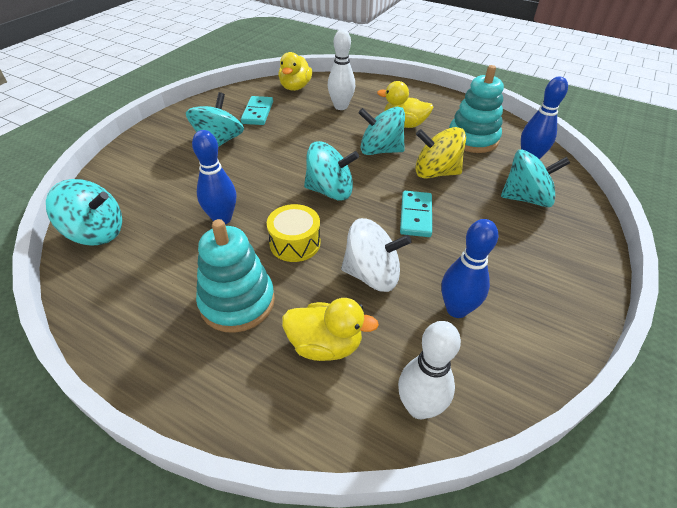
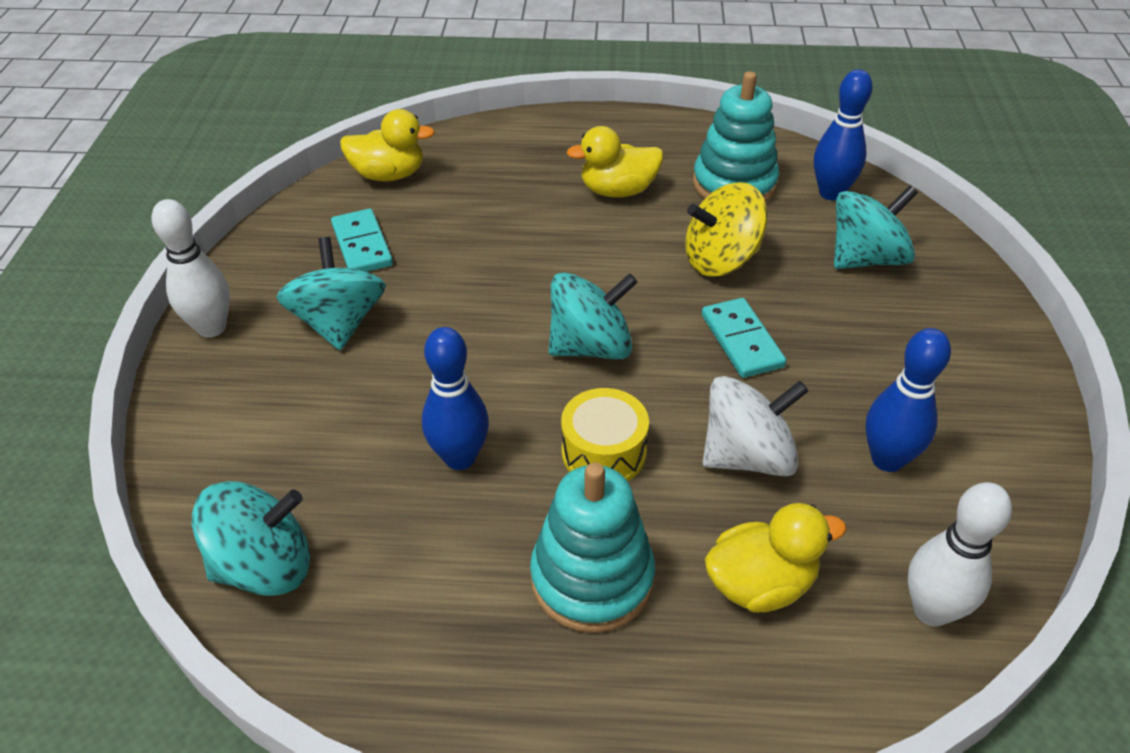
camera: 25 degrees left, 0 degrees up
(295, 87) = (389, 175): yellow duck -> yellow duck turned 75 degrees counterclockwise
(341, 106) = (495, 189): white bowling pin -> white bowling pin (212, 328)
(380, 150) = (615, 249): turquoise spinning top -> none

